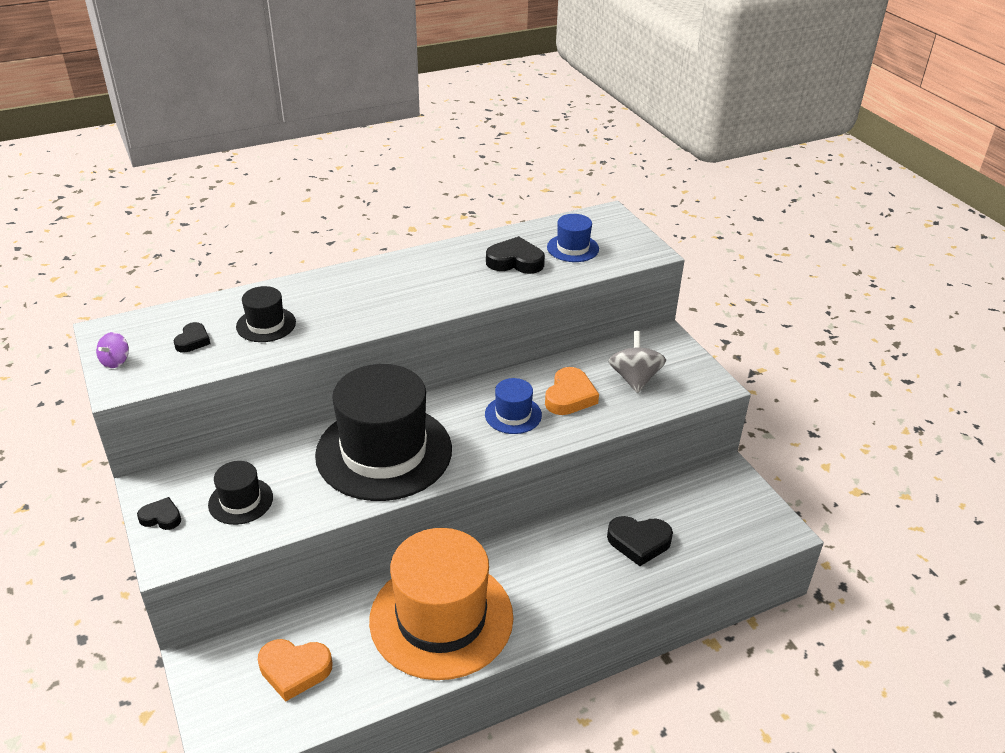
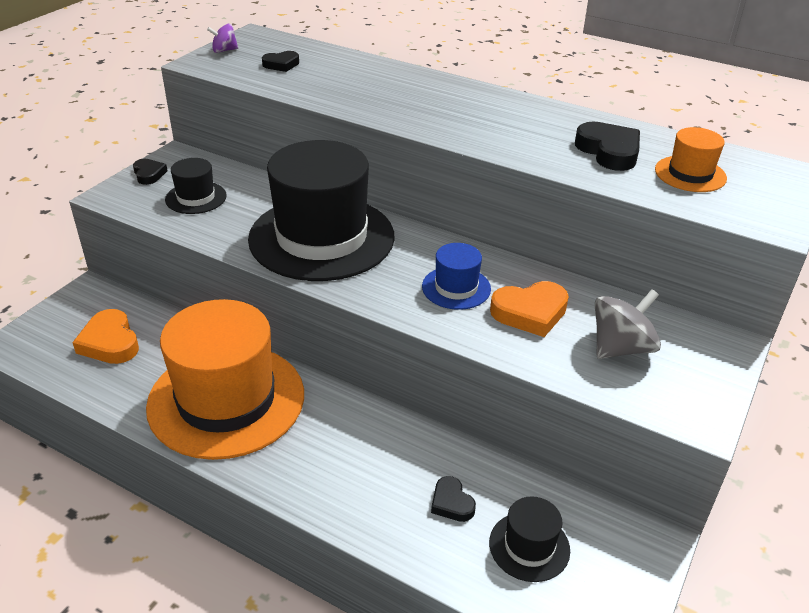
camera: 55 degrees right, 0 degrees up
(266, 324) = (338, 81): black hat -> black hat (529, 546)
(573, 248) = (690, 174): blue hat -> orange hat
(639, 542) = (451, 503): black heart -> black heart, size x0.60

